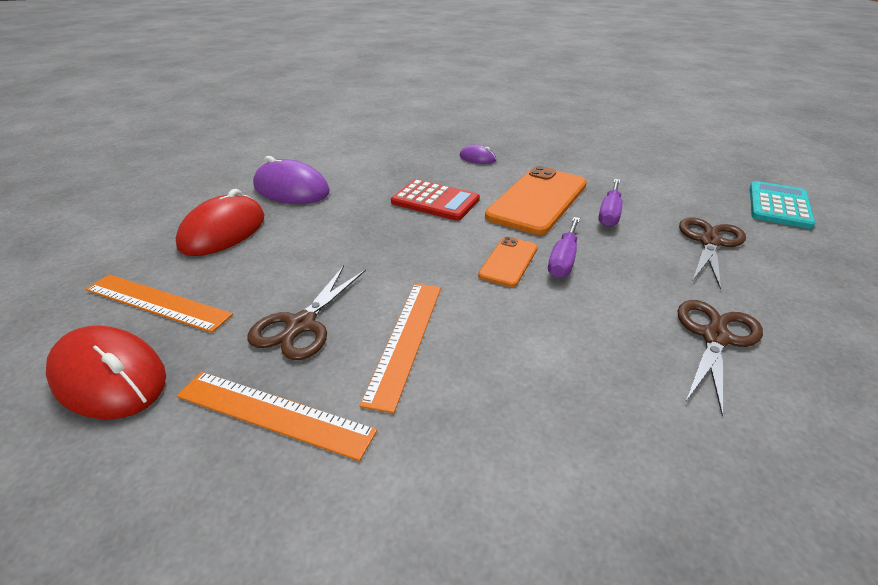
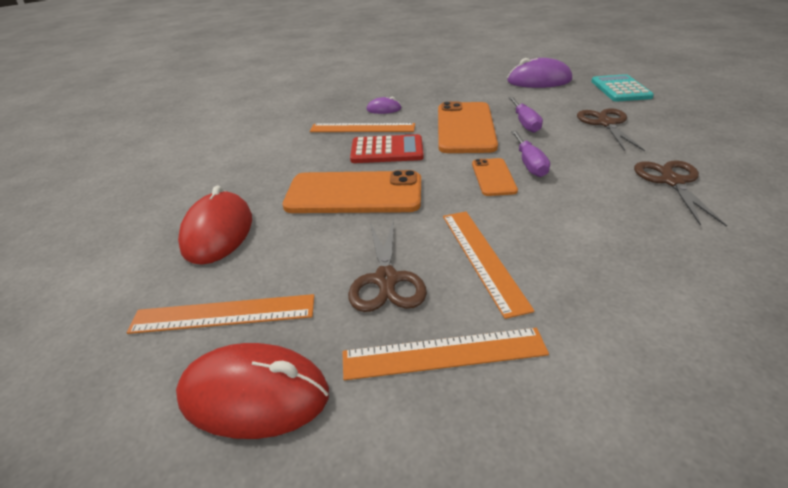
camera: 25 degrees left, 0 degrees up
(291, 189) = (244, 177): purple mouse -> purple mouse (539, 80)
(361, 234) = (354, 194): none -> orange phone
(436, 172) = (362, 128): none -> orange ruler

